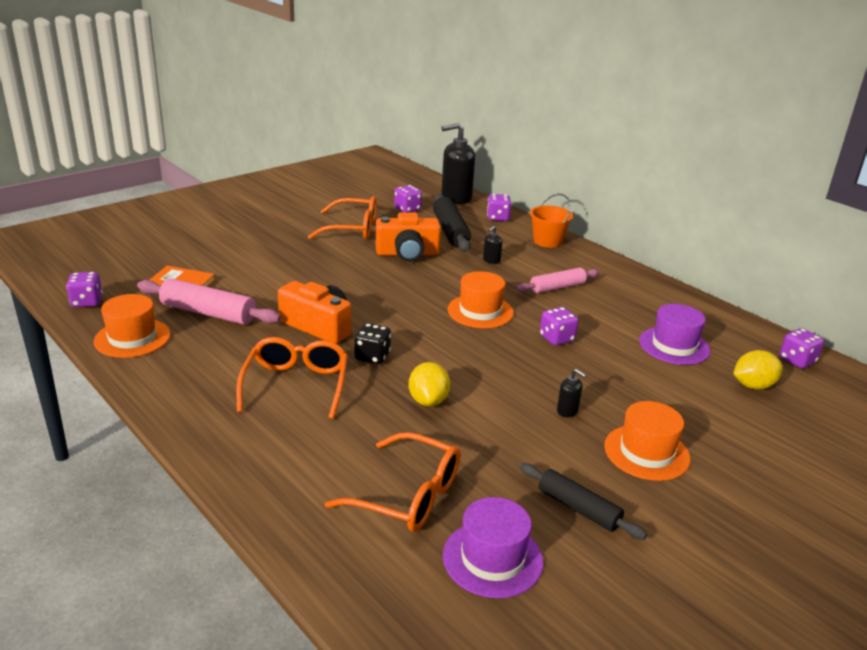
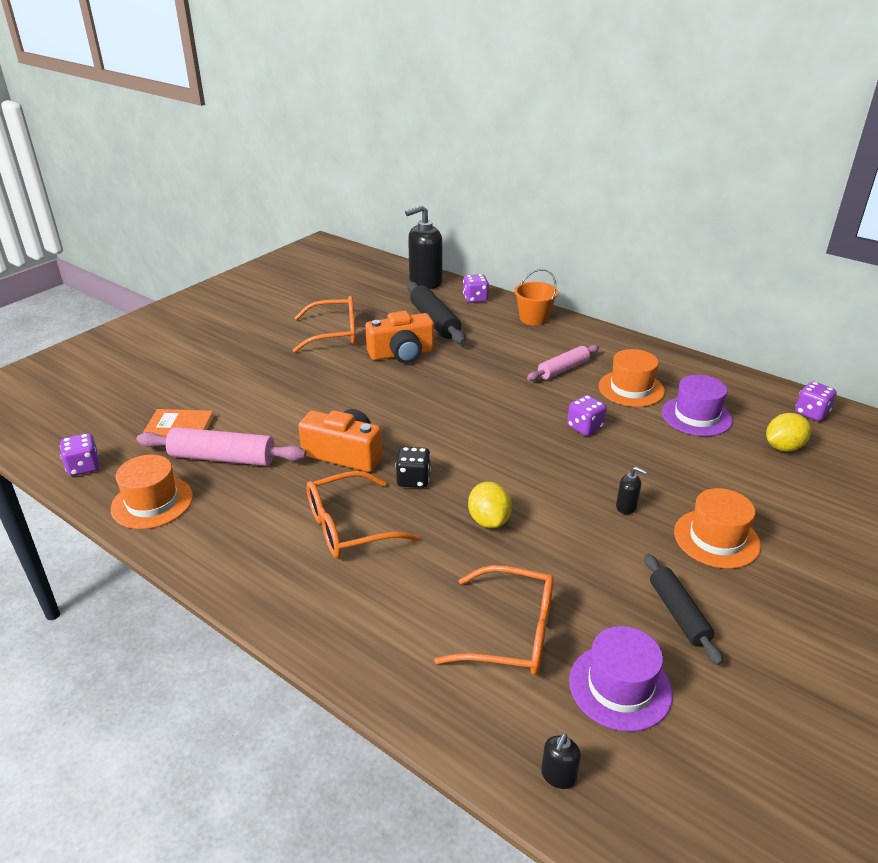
camera: 10 degrees left, 5 degrees up
(296, 385) = (349, 527): orange glasses -> orange glasses turned 105 degrees counterclockwise
(407, 209) = (381, 302): purple dice -> none
(480, 311) = (499, 409): orange hat -> orange hat (631, 389)
(491, 260) = (488, 349): black soap dispenser -> black soap dispenser (558, 776)
(578, 509) = (678, 614): black rolling pin -> black rolling pin turned 45 degrees clockwise

